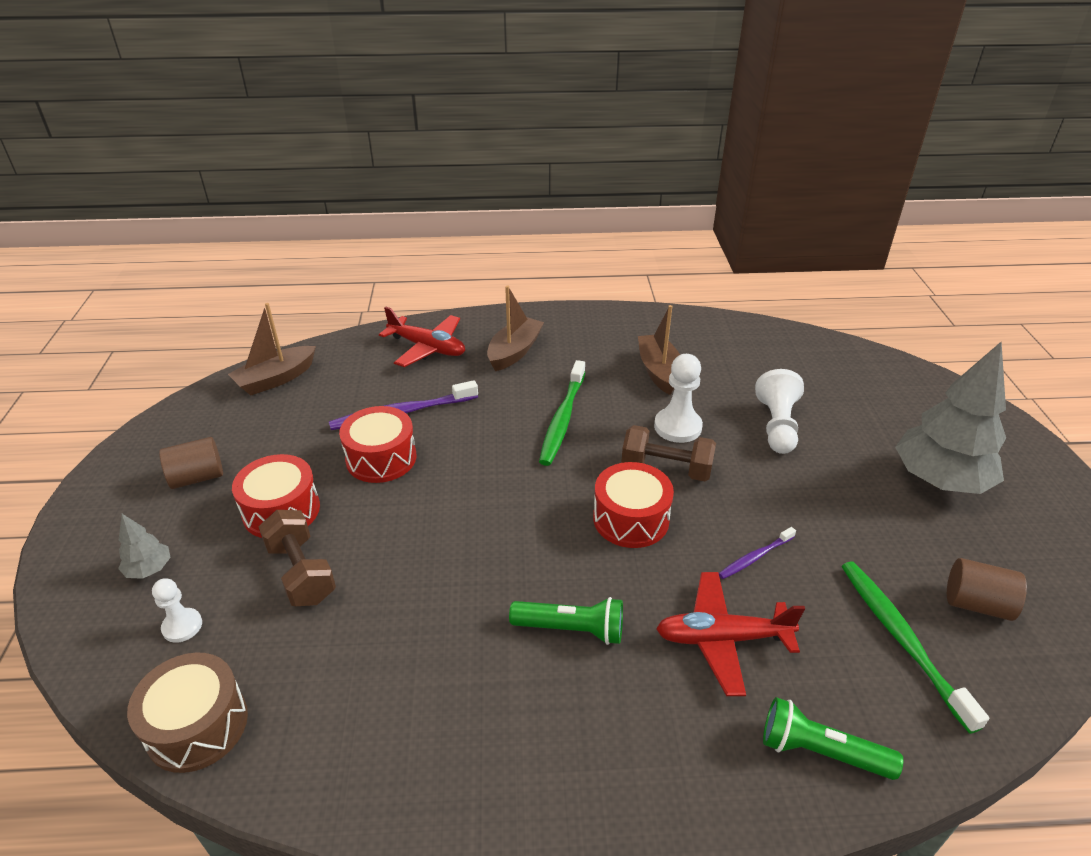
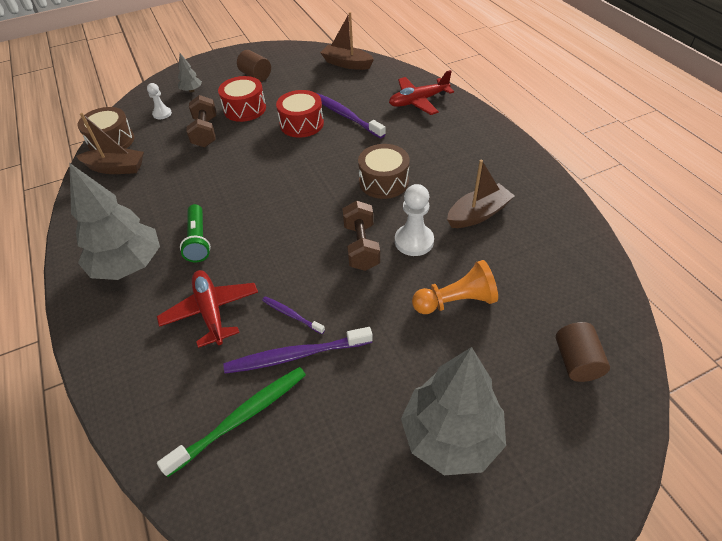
camera: 70 degrees right, 10 degrees up
(301, 572) = (205, 132): brown dumbbell -> brown dumbbell turned 45 degrees counterclockwise
(427, 348) = (418, 101): red plane -> red plane turned 60 degrees clockwise
(514, 352) = (444, 137): brown boat -> brown boat (116, 168)
(562, 419) = (383, 181): green toothbrush -> brown drum
(583, 734) = (128, 265): none -> grey tree
(631, 519) = (300, 241): red drum -> none
(777, 426) = (456, 301): white pawn -> orange pawn
(819, 569) = (295, 355): none -> purple toothbrush
(820, 751) = (135, 378): green flashlight -> none
(976, 604) = (297, 473): brown cylinder -> brown cylinder (576, 361)

